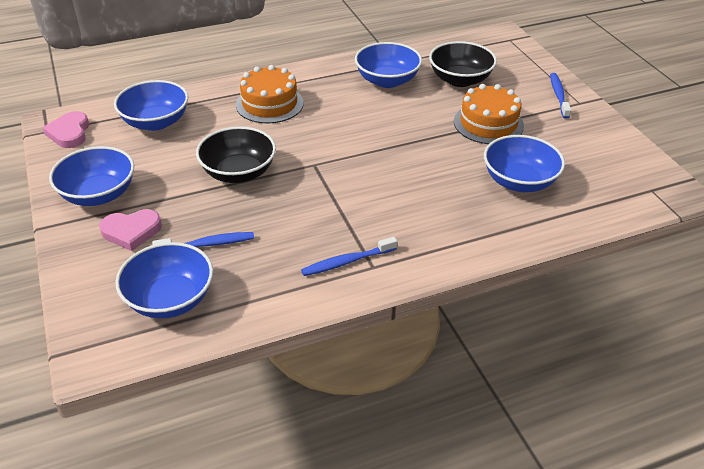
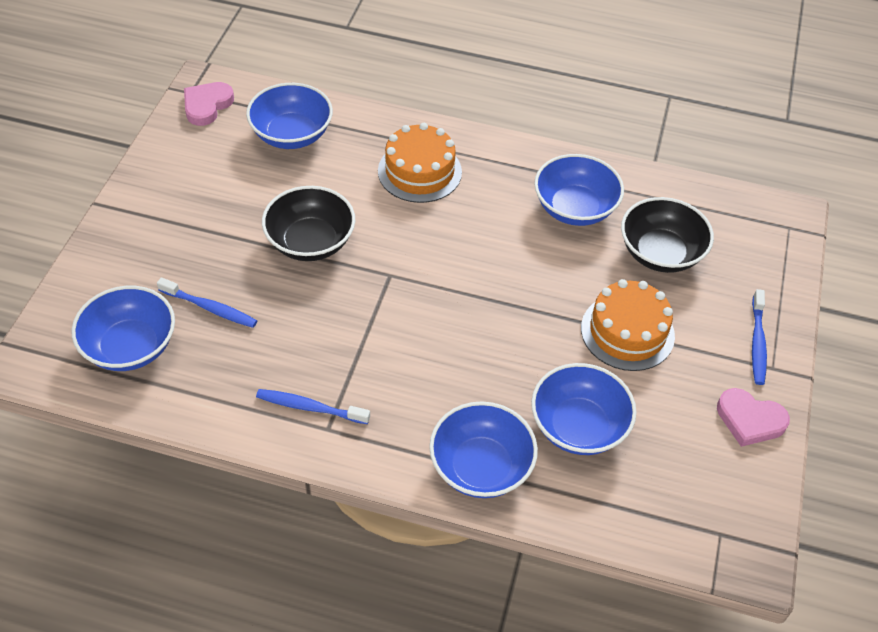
camera: 35 degrees right, 10 degrees up
(99, 194) = (171, 194): blue bowl -> blue bowl (481, 467)
(131, 231) = (162, 253): pink heart -> pink heart (750, 420)
(558, 95) = (757, 342): blue toothbrush -> blue toothbrush turned 150 degrees clockwise

